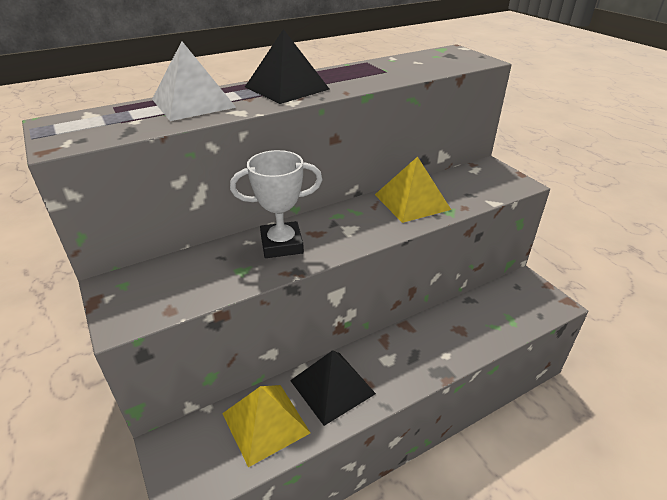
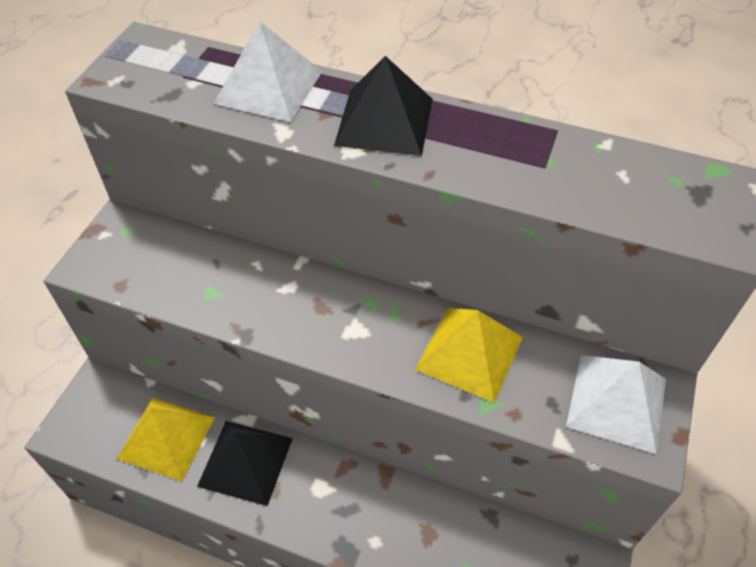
camera: 50 degrees right, 15 degrees up
(281, 244) = (275, 293): white trophy -> none
(487, 179) = (617, 402): none -> white pyramid

